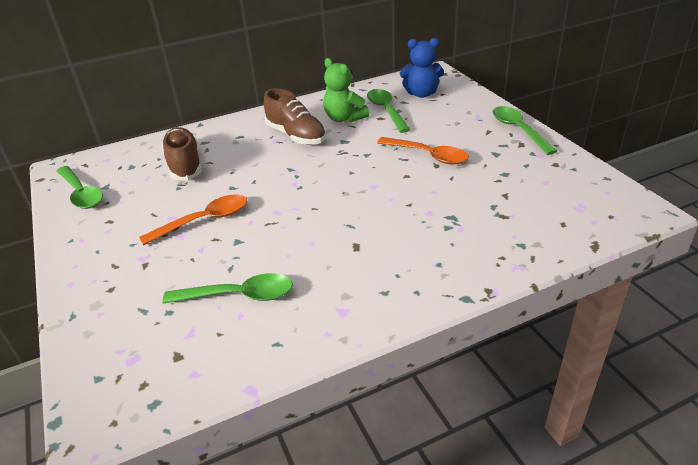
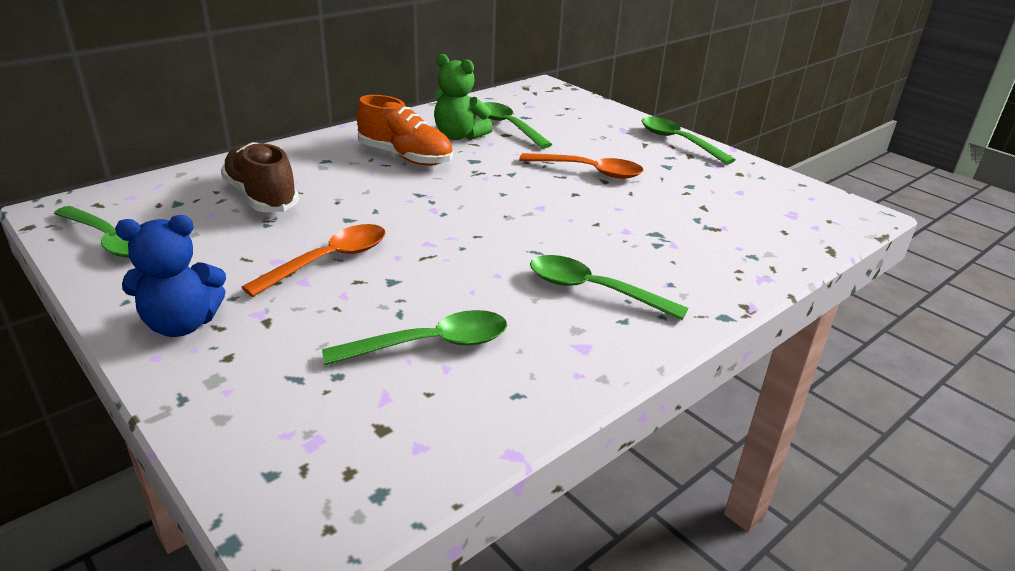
camera: 20 degrees left, 5 degrees down
(296, 136) = (405, 157): brown shoe -> orange shoe
(375, 263) = (593, 290): none -> green spoon
(421, 94) = (542, 108): blue teddy bear -> blue teddy bear (182, 324)

